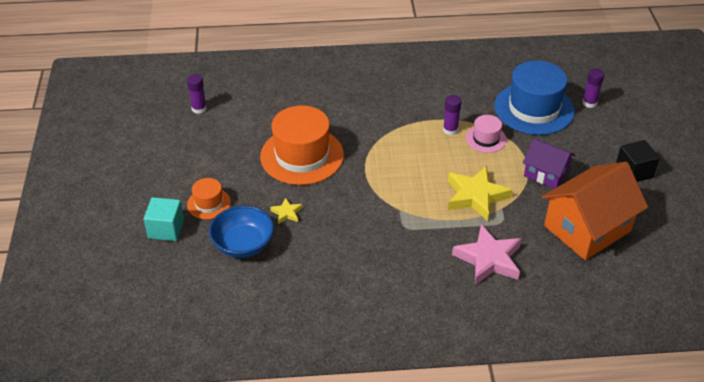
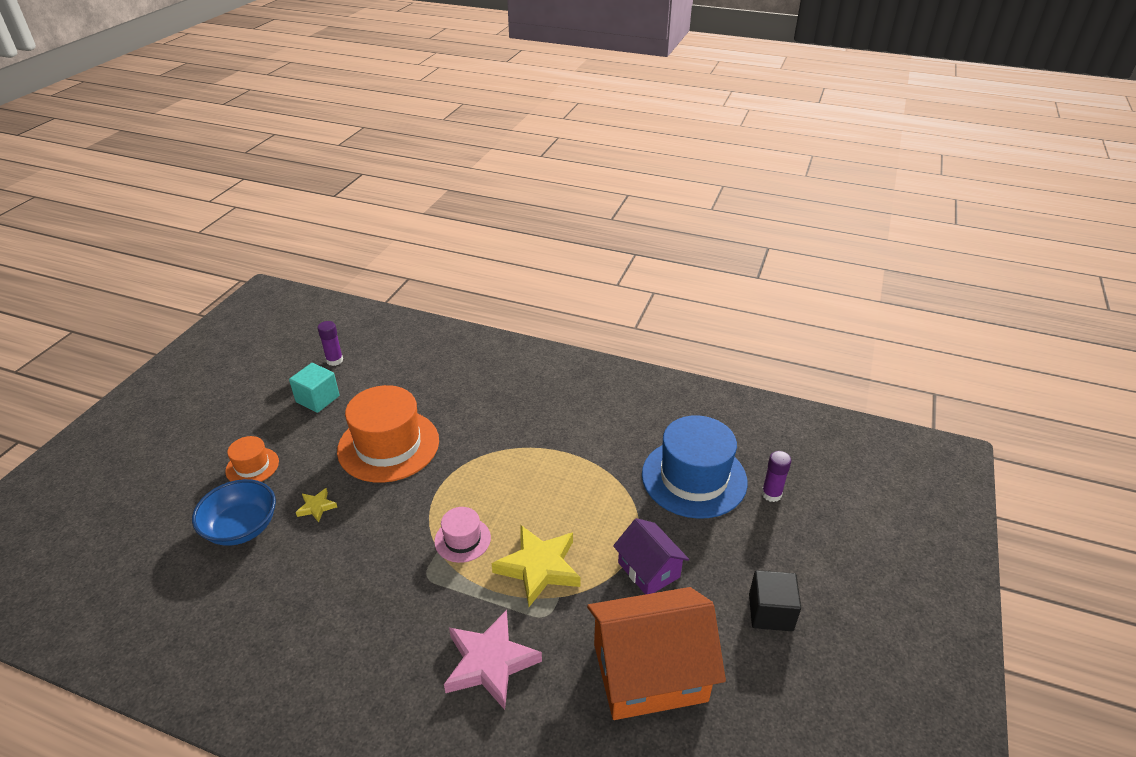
camera: 25 degrees right, 5 degrees down
(166, 229) = (188, 480): turquoise cube -> turquoise cube (317, 399)
(450, 130) = (573, 471): purple glue stick -> none
(486, 139) = (606, 496): pink hat -> pink hat (462, 539)

